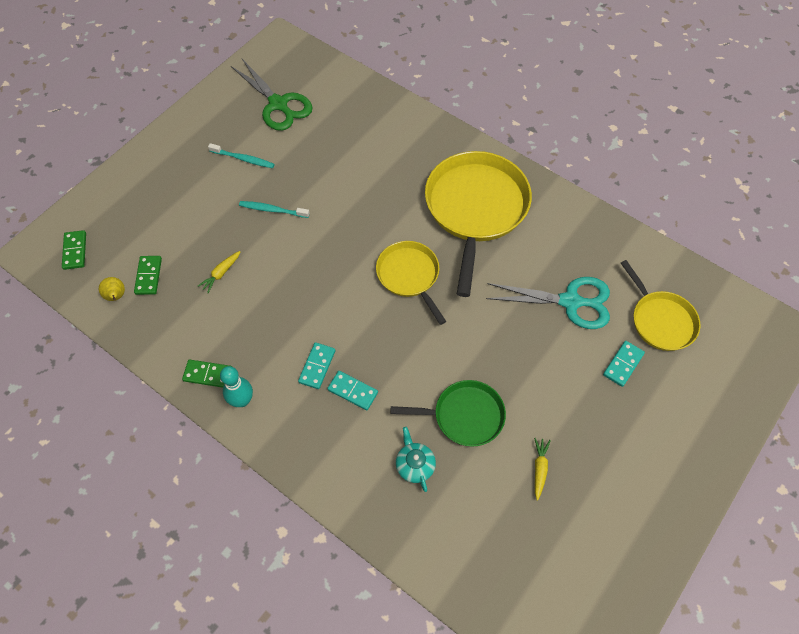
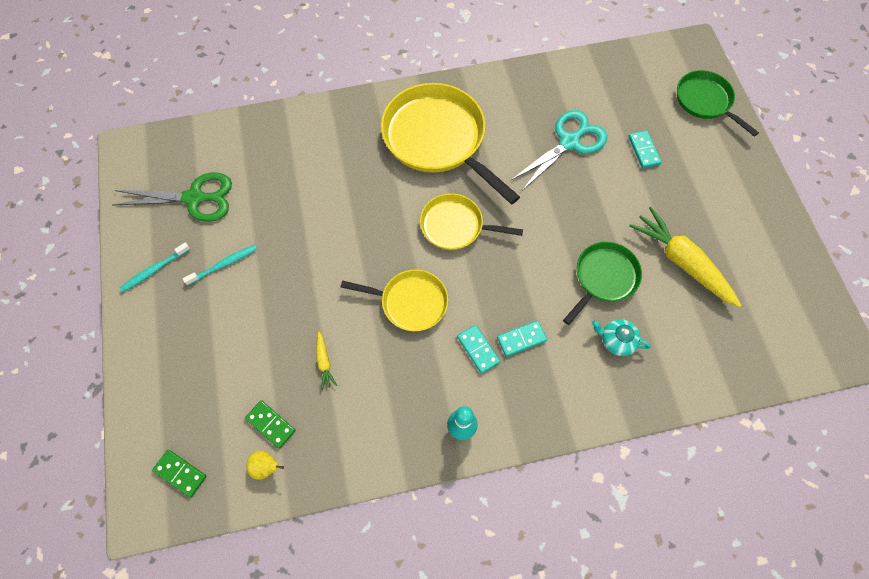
camera: 50 degrees left, 5 degrees up
(208, 375) = (414, 440): green domino -> none
(273, 210) = (299, 278): turquoise toothbrush -> turquoise toothbrush (155, 270)
(539, 469) = (681, 262): yellow carrot -> yellow carrot, size x2.30
(660, 321) = (629, 103): yellow pan -> yellow pan (410, 302)
(732, 381) = (705, 101): none -> green pan

